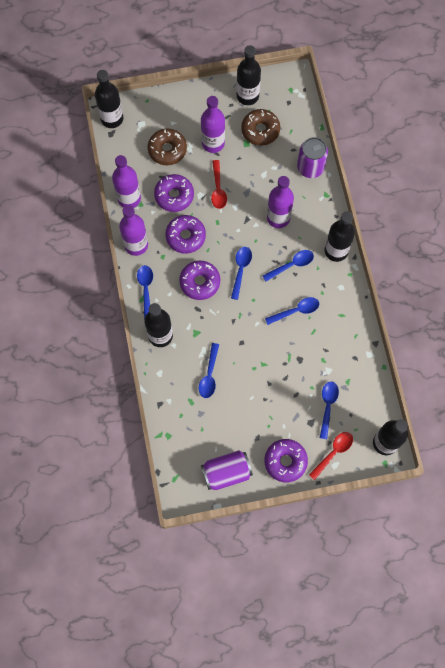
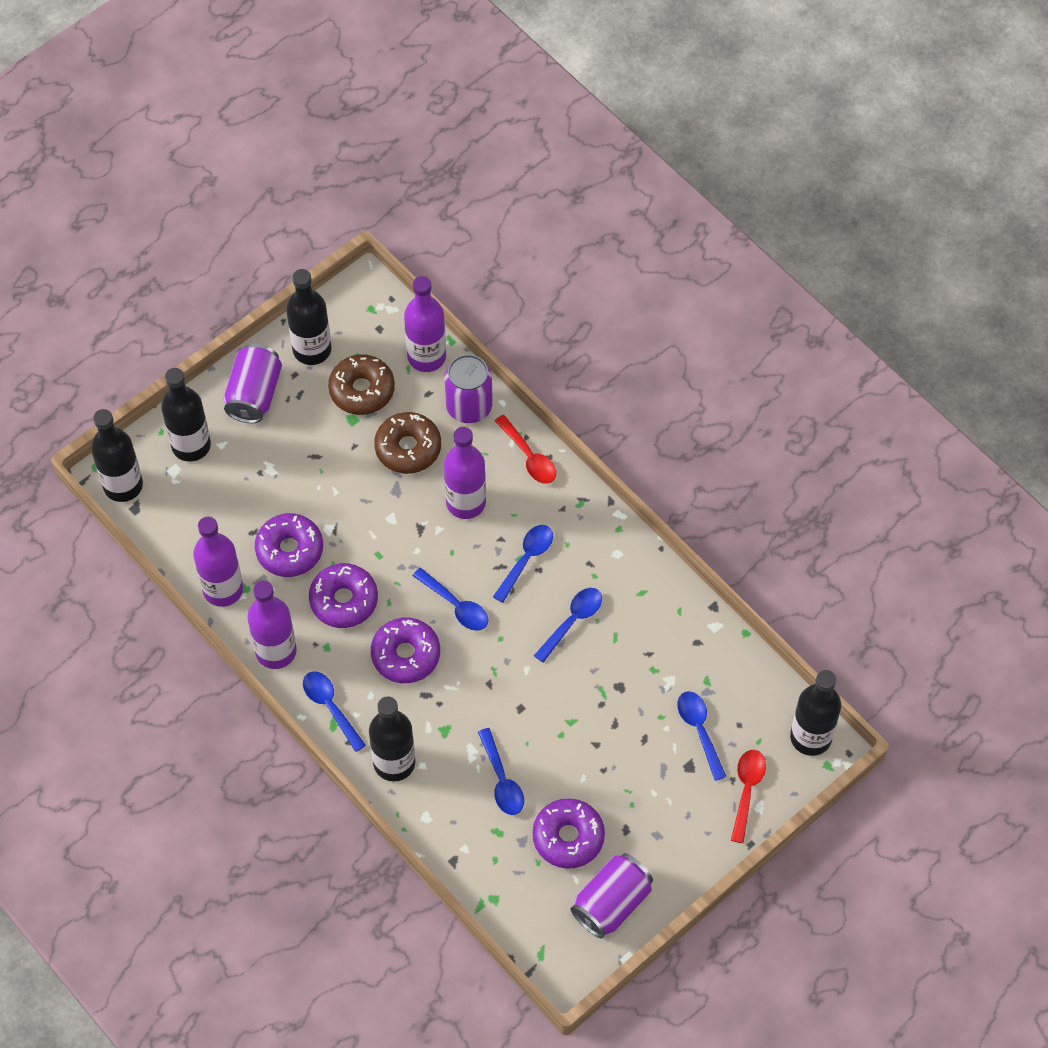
camera: 30 degrees left, 10 degrees down
(167, 150) = (238, 488): brown donut -> brown donut (408, 448)
(204, 105) = (254, 394): none -> purple can
(213, 143) = (302, 444): purple bottle -> purple bottle (426, 357)
(218, 189) = (350, 506): red spoon -> red spoon (529, 456)
(241, 270) = (456, 605): blue spoon -> blue spoon turned 150 degrees clockwise
(285, 461) = (686, 840): purple donut -> purple donut (568, 837)
(336, 251) = (579, 506): black bottle -> black bottle (191, 445)

